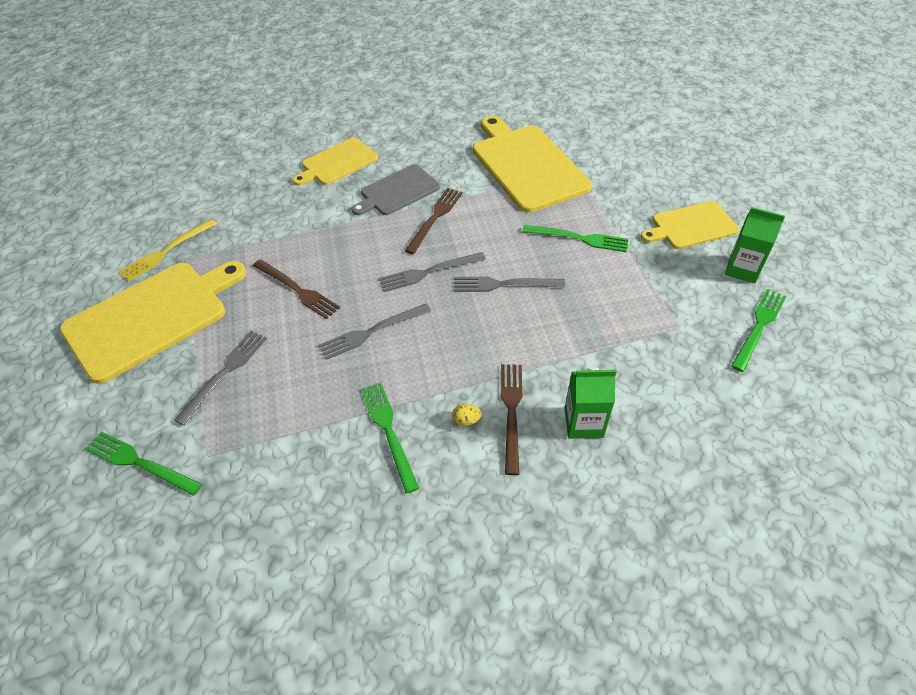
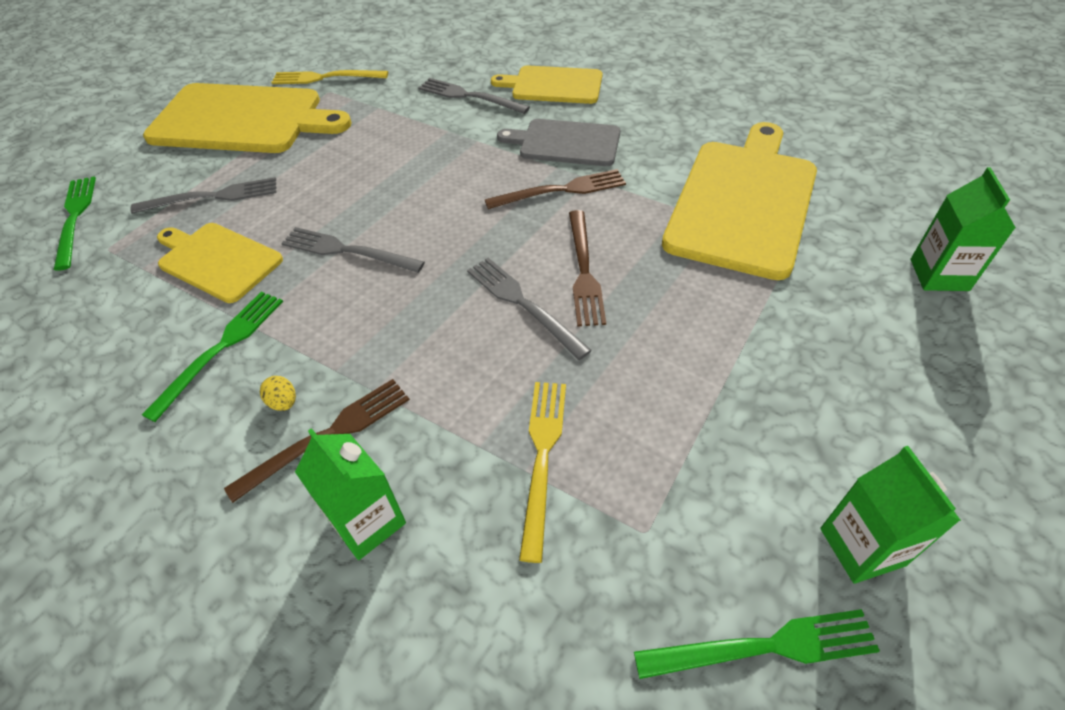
camera: 50 degrees right, 0 degrees up
(297, 290) = (355, 171): brown fork -> brown fork (584, 270)
(429, 272) = (475, 236): grey fork -> grey fork (469, 96)
(578, 238) = (681, 321): green fork -> none
(609, 336) = (542, 458): none -> yellow fork
(640, 146) = (939, 275): none -> green carton
(691, 226) = (865, 425): yellow cutting board -> yellow cutting board (217, 260)

